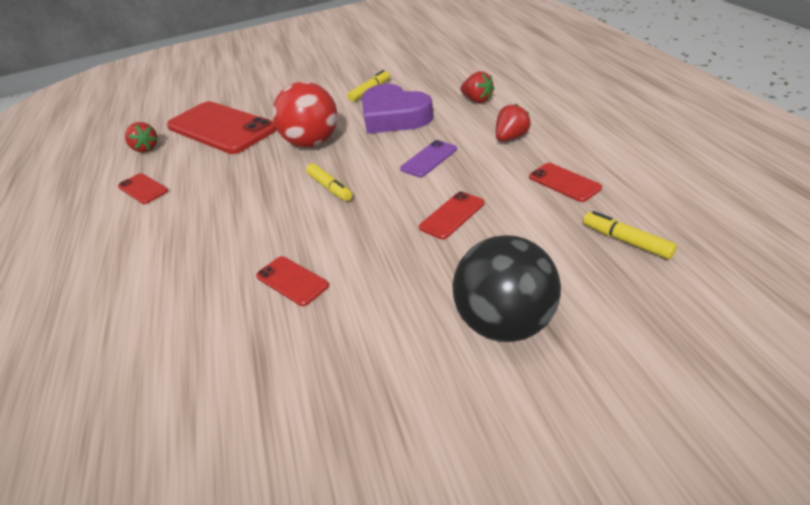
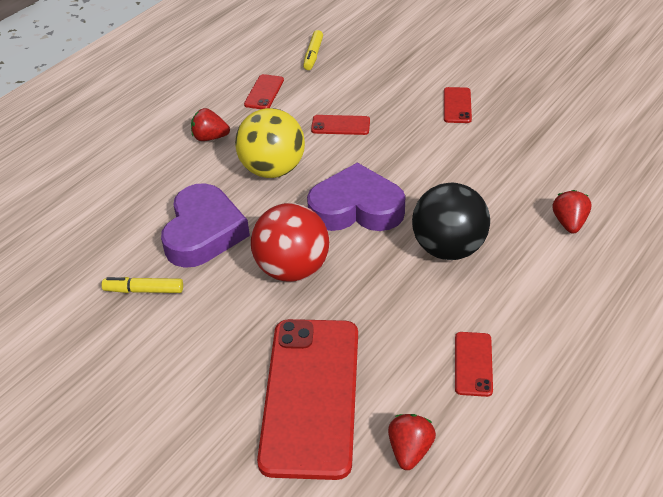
camera: 130 degrees left, 5 degrees up
(292, 281) = (469, 164): red phone -> red phone (457, 105)
(330, 187) = (356, 208): yellow marker -> purple heart
(429, 159) = (272, 170): purple phone -> yellow ball
(477, 100) = (141, 186): red strawberry -> red strawberry (569, 223)
(506, 324) = (416, 71): black ball -> black ball (448, 248)

